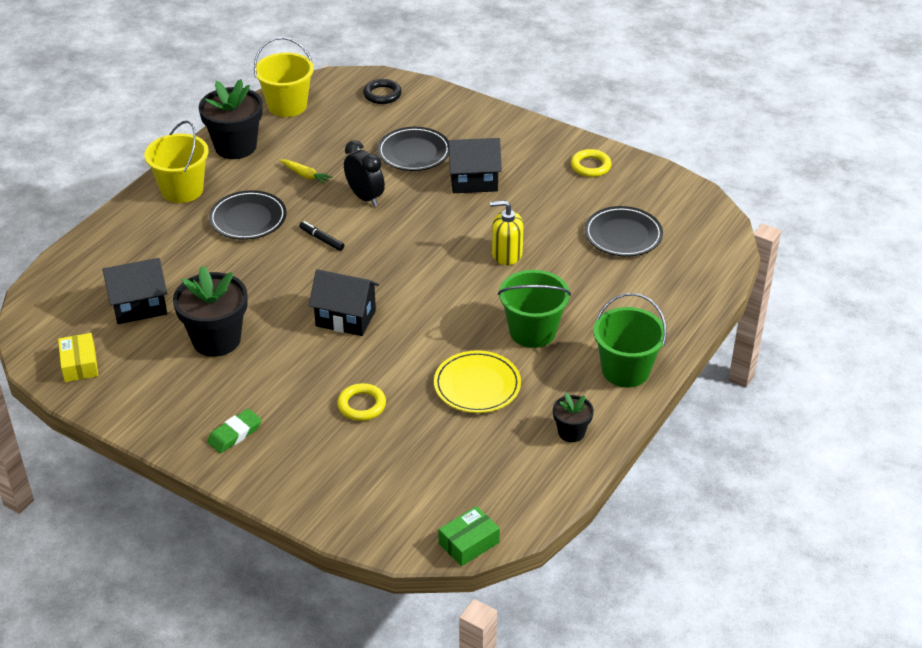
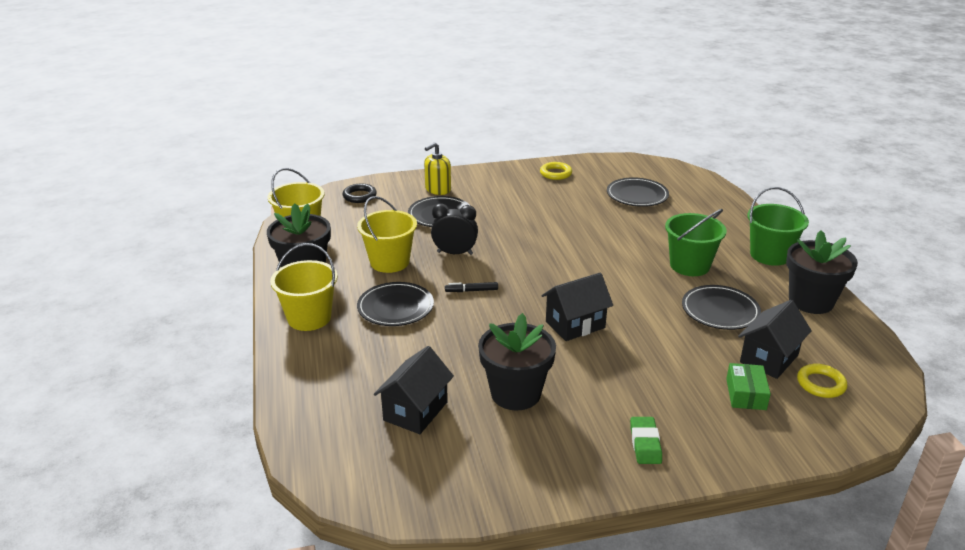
camera: 45 degrees left, 10 degrees down
(79, 364) = (441, 484): yellow box -> none
(305, 175) = (389, 262): yellow carrot -> yellow bucket
(361, 405) = (683, 366): yellow ring -> yellow ring (821, 384)
(469, 543) = (892, 397): green box -> green box (746, 394)
(473, 181) = (506, 211): black house -> black house (769, 358)
(477, 385) = (720, 311): yellow plate -> black plate
(506, 254) = (597, 236): yellow soap dispenser -> yellow soap dispenser (438, 189)
(571, 432) = (811, 301): black flower pot -> black flower pot, size x1.90

